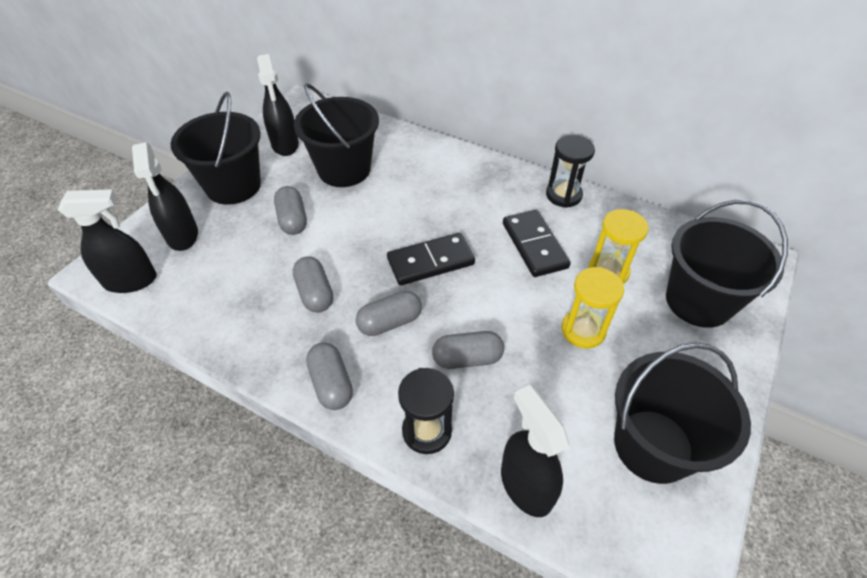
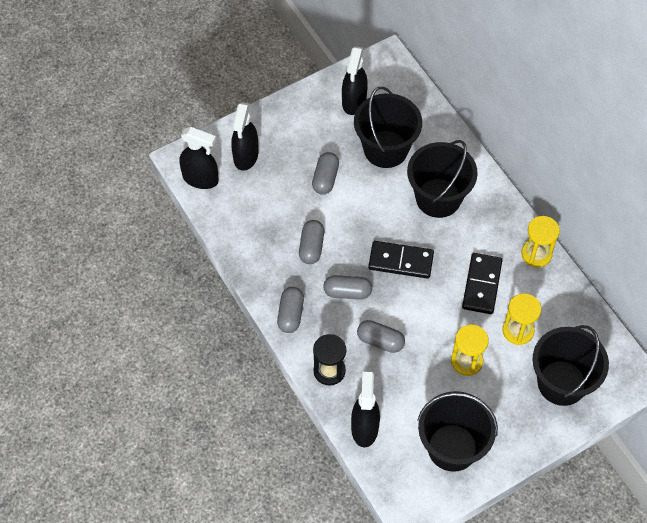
camera: 30 degrees right, 10 degrees up
(233, 186) = (298, 126): black bucket -> black bucket (438, 198)
(563, 195) = (536, 254): black hourglass -> yellow hourglass

